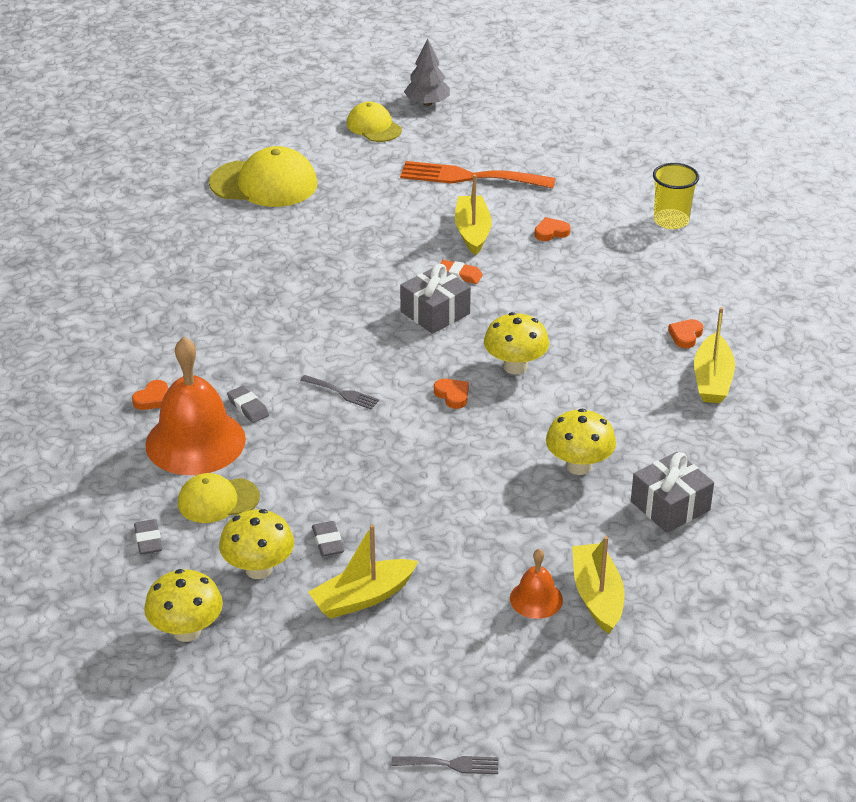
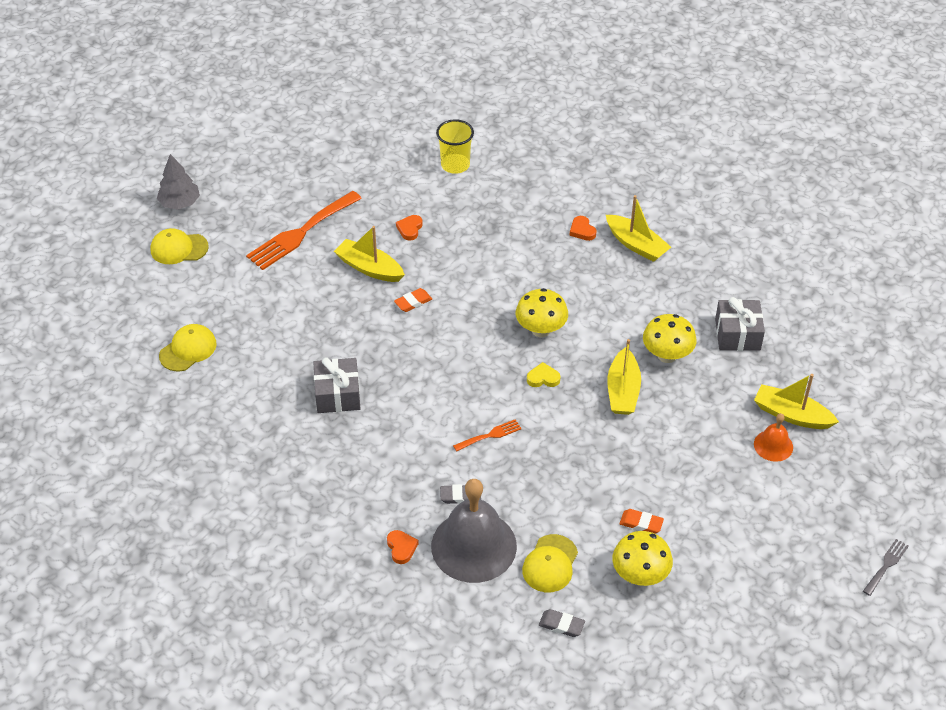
camera: 55 degrees left, 10 degrees up
(186, 631) = (672, 646): yellow mushroom -> none
(195, 441) = (474, 546): orange bell -> grey bell
(264, 184) = (188, 349): yellow cap -> yellow cap, size x0.60
(328, 542) = (641, 523): grey eraser -> orange eraser
(342, 393) = (490, 435): grey fork -> orange fork
(362, 598) = (709, 533): yellow boat -> yellow boat (623, 391)
(435, 313) = (444, 338): grey gift -> grey gift (337, 394)
(452, 395) = (543, 378): orange heart -> yellow heart

